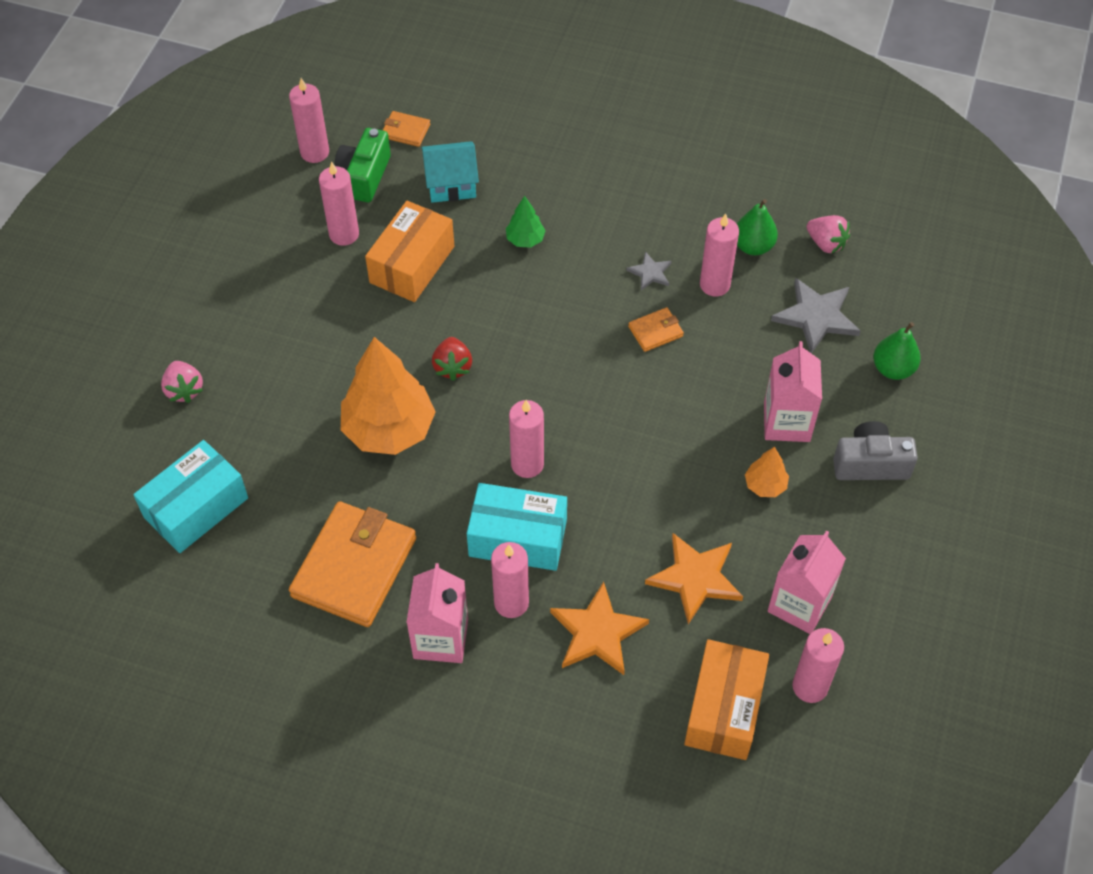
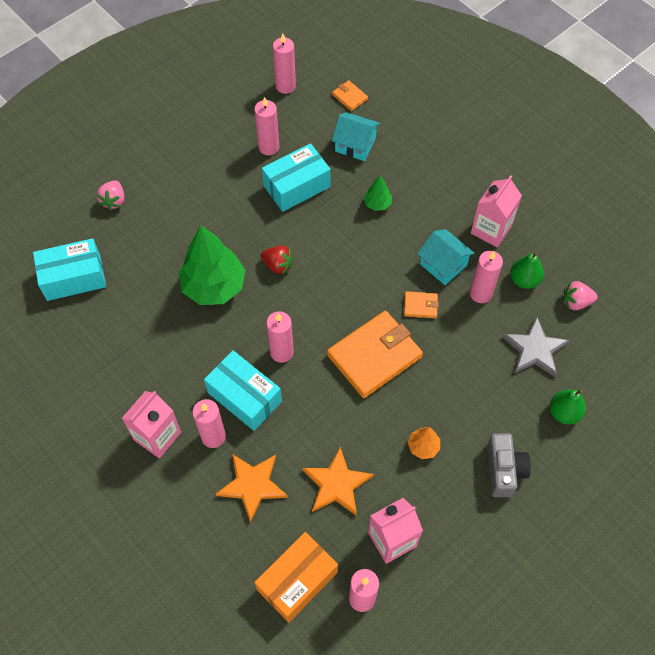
camera: 30 degrees right, 5 degrees up
(354, 567) = (137, 363): orange wallet -> orange wallet (374, 356)
(364, 176) = (305, 115): green camera -> none
(389, 429) = (214, 286): orange tree -> green tree
(412, 264) = (297, 186): orange box -> turquoise box
(452, 367) = (278, 265): red strawberry -> red strawberry turned 90 degrees counterclockwise
(650, 273) = (443, 264): grey star -> turquoise house
(786, 422) = (466, 411): pink carton -> pink carton (491, 229)
(826, 243) = (576, 302): pink strawberry -> pink strawberry turned 105 degrees clockwise
(870, 464) = (504, 470): grey camera -> grey camera turned 60 degrees clockwise

